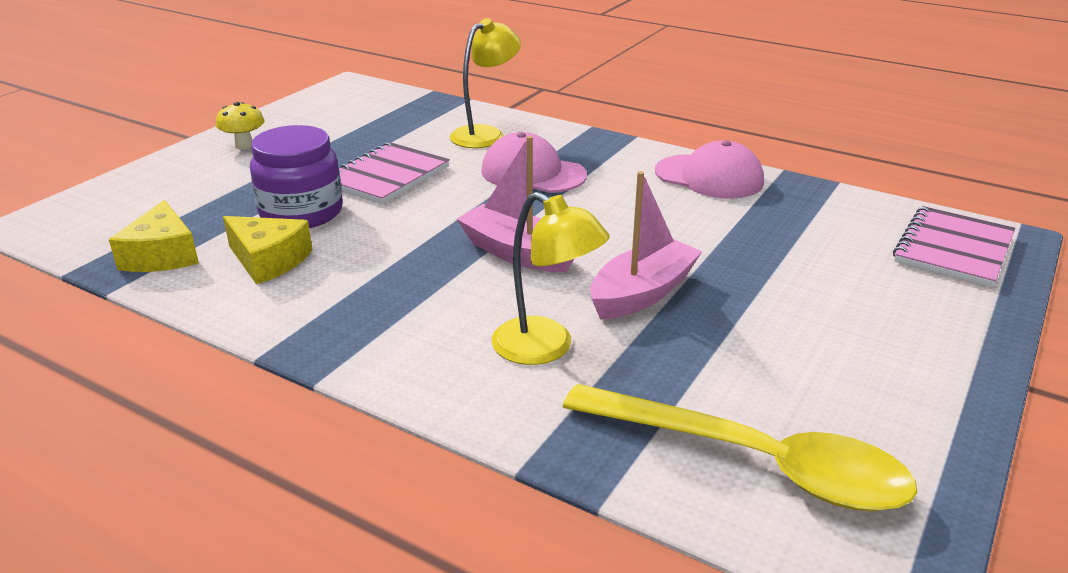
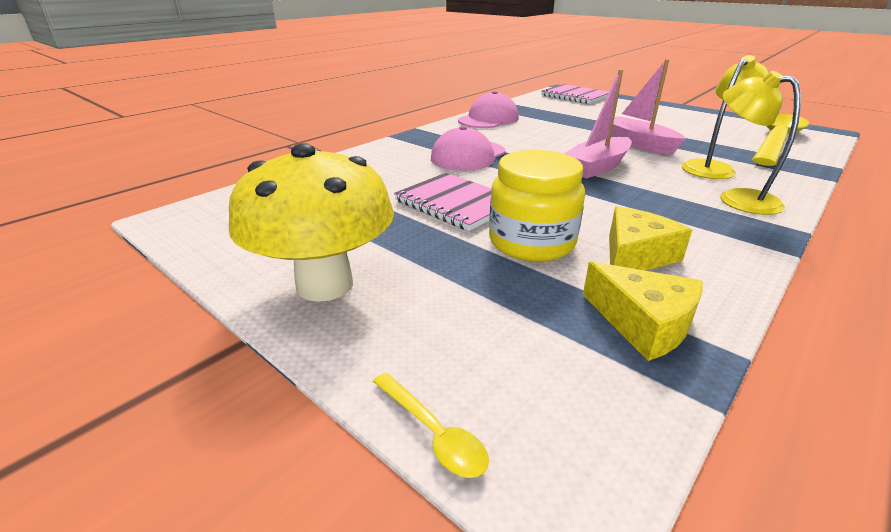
camera: 80 degrees left, 0 degrees up
(90, 190) = (433, 432): none -> yellow spoon
(162, 255) = (643, 323): yellow cheese -> yellow cheese turned 45 degrees clockwise
(244, 145) = (325, 285): yellow mushroom -> yellow mushroom, size x2.26
(301, 213) = (531, 242): purple jar -> yellow jar
(485, 134) = (381, 165): yellow lamp -> yellow lamp (737, 198)

